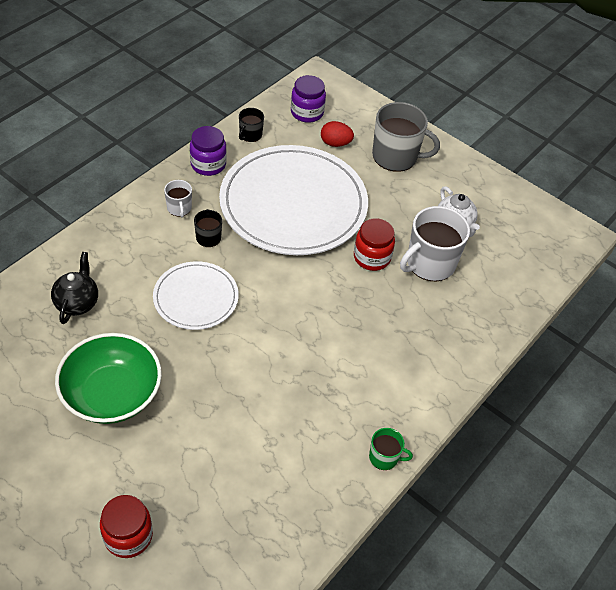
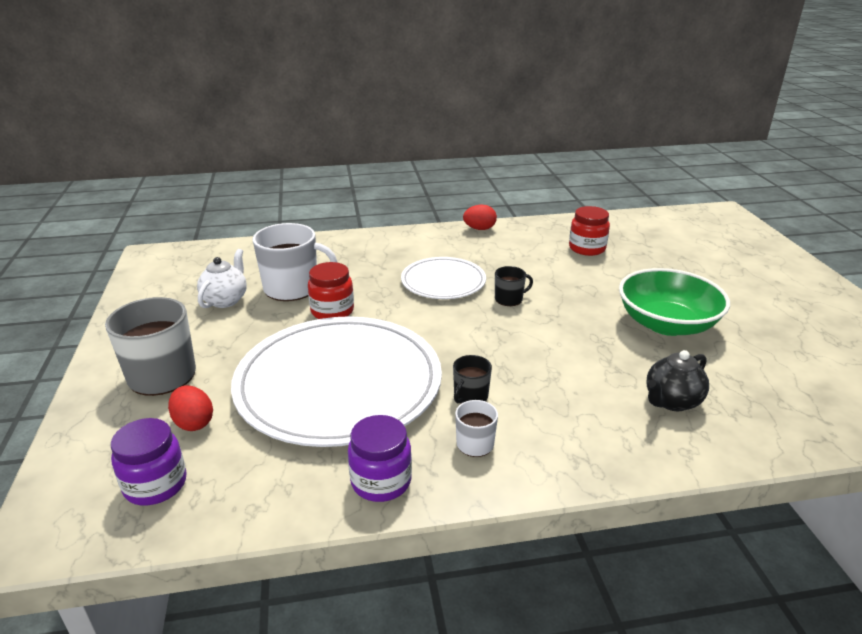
camera: 135 degrees left, 20 degrees down
(128, 536) = (690, 260): red jar -> red jar (587, 248)
(196, 298) = (534, 353): white plate -> white plate (443, 281)
(250, 135) = (274, 494): black mug -> black mug (509, 299)
(384, 457) = (479, 229): green mug -> red egg

